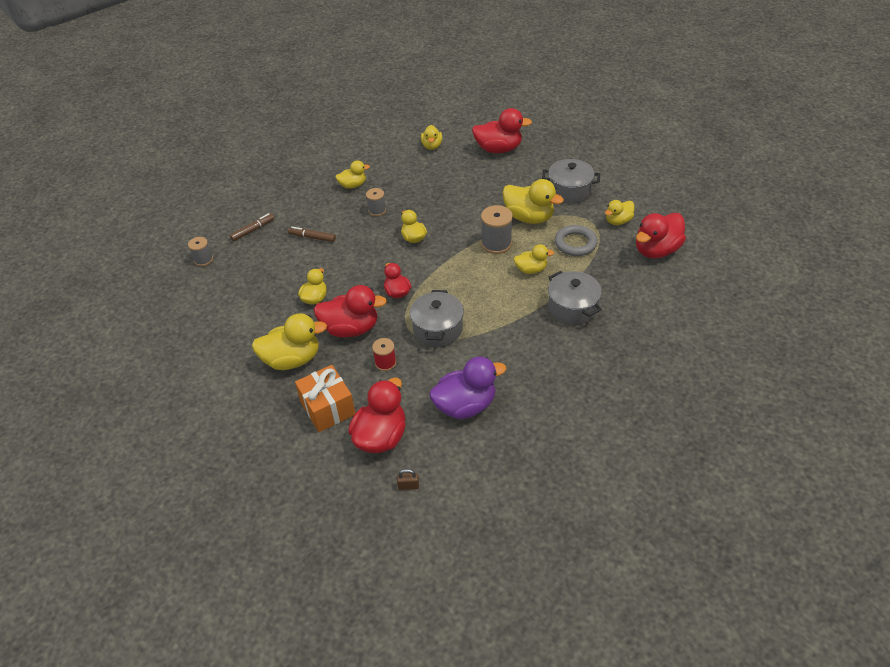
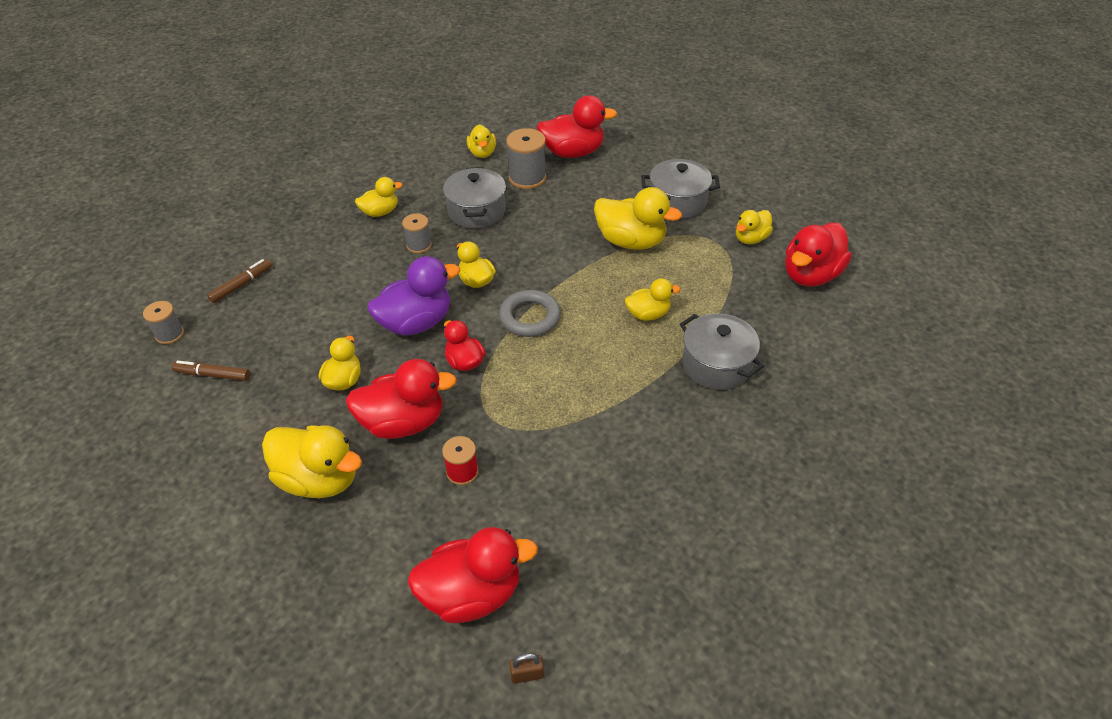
camera: 10 degrees left, 0 degrees up
(292, 359) = (319, 479): yellow duck -> yellow duck turned 45 degrees clockwise
(312, 237) = (330, 290): brown marker -> brown marker (213, 375)
(328, 408) = (383, 554): orange gift -> none
(381, 436) = (472, 594): red duck -> red duck turned 60 degrees clockwise
(437, 329) = (531, 412): grey pot -> grey pot (476, 211)
(465, 405) = (592, 529): purple duck -> purple duck (416, 323)
(496, 244) = (593, 281): grey spool -> grey spool (527, 178)
(575, 243) = (701, 273): grey ring -> grey ring (530, 317)

